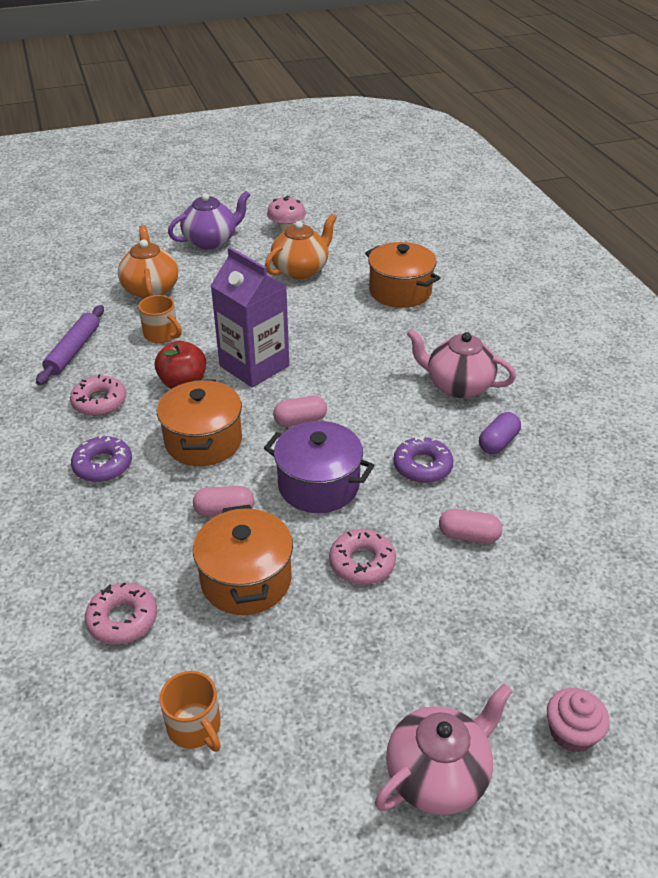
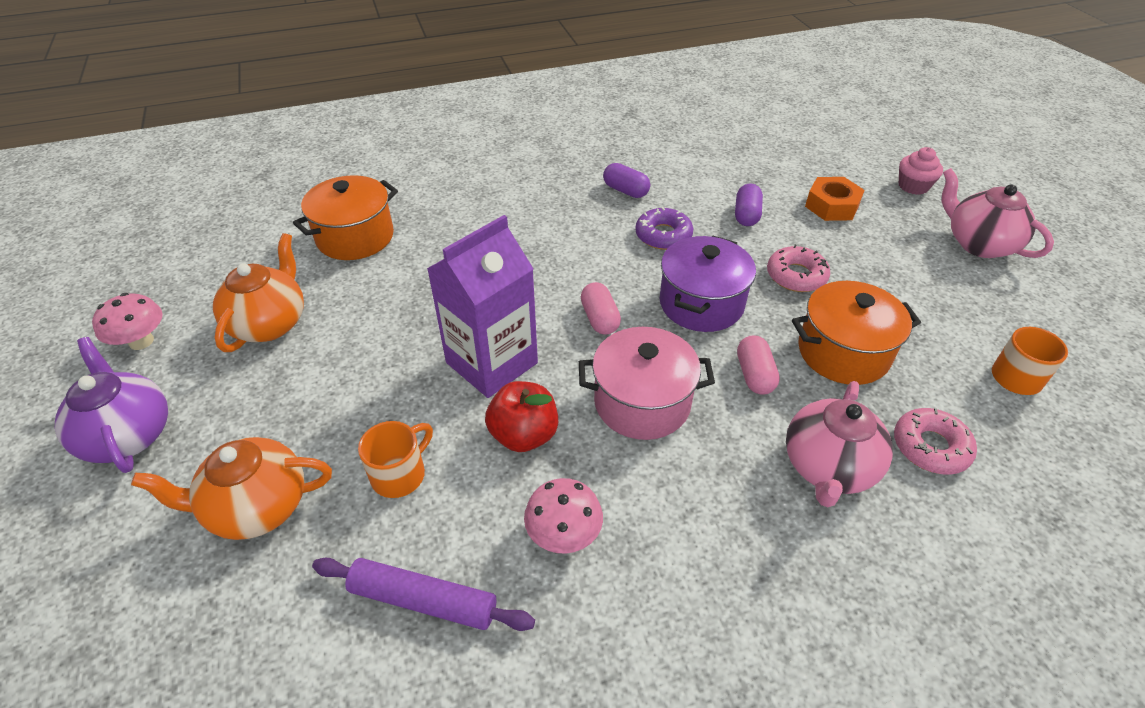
camera: 90 degrees left, 5 degrees up
(99, 402) = (563, 534): pink donut -> pink mushroom
(103, 465) = (700, 506): purple donut -> none
(203, 441) = (642, 403): orange pot -> pink pot
(301, 270) = (270, 323): orange teapot -> orange teapot turned 60 degrees clockwise
(458, 385) = (541, 207): pink teapot -> pink teapot (828, 468)
(468, 536) = (746, 215): pink capsule -> purple capsule
(502, 622) = (832, 206): none -> orange nut

